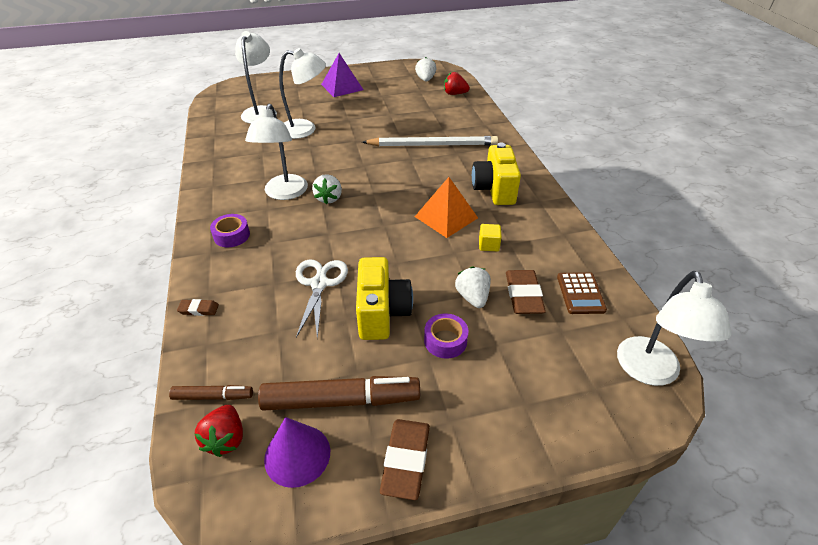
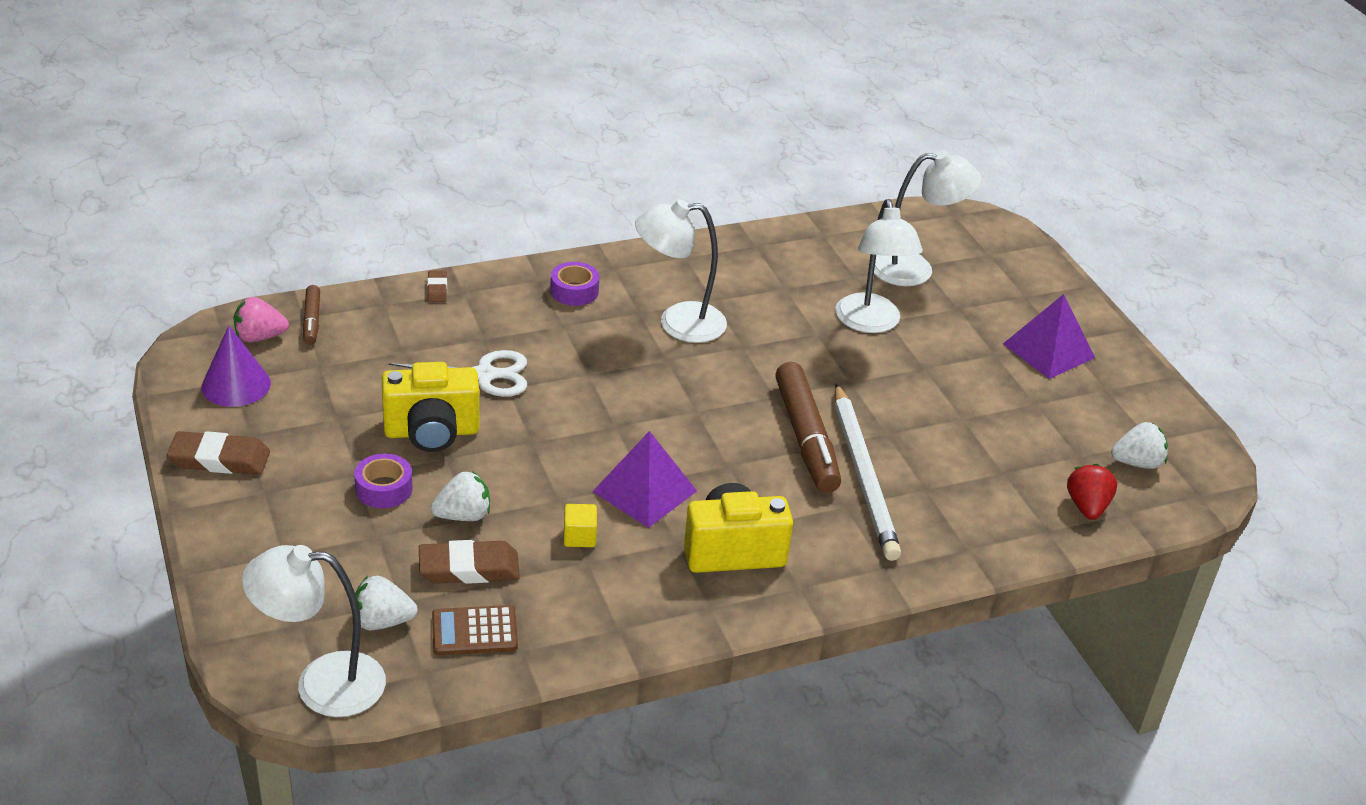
camera: 80 degrees right, 5 degrees down
(226, 439) = (259, 337): red strawberry -> pink strawberry
(329, 198) = (674, 367): white strawberry -> white strawberry (382, 621)
(341, 400) = (299, 408): brown marker -> brown marker (806, 437)
(446, 217) = (645, 491): orange pyramid -> purple pyramid

